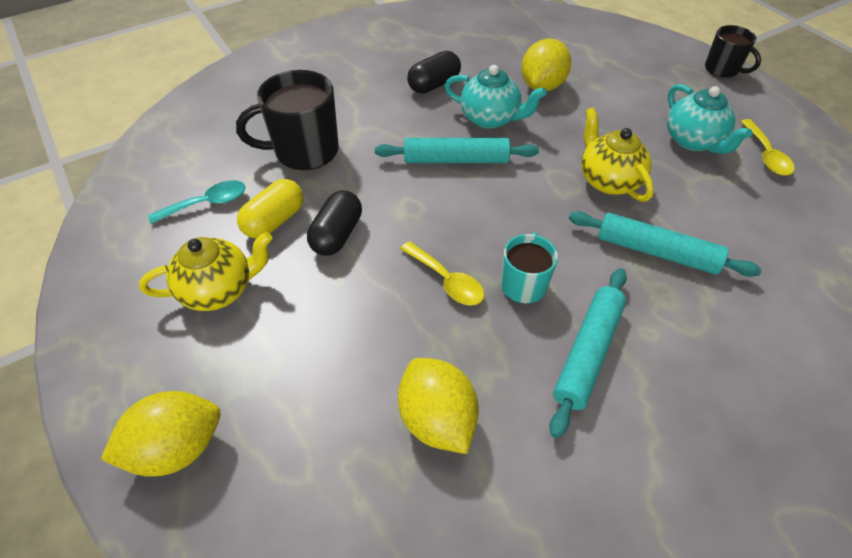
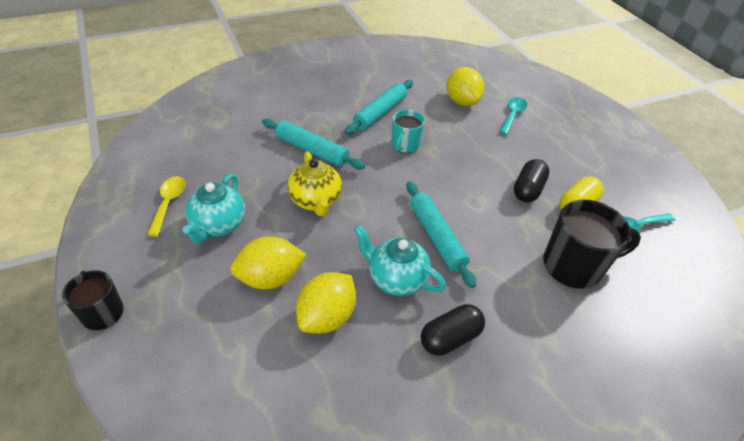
camera: 175 degrees left, 5 degrees down
(177, 448) = (581, 108): yellow lemon -> yellow lemon (270, 278)
(219, 290) = (595, 168): yellow teapot -> none
(334, 395) = (512, 115): none -> turquoise spoon
(447, 281) = (452, 153): yellow spoon -> none
(456, 159) = (436, 237): turquoise rolling pin -> turquoise rolling pin turned 60 degrees clockwise
(693, 141) = (218, 225): turquoise teapot -> turquoise teapot turned 150 degrees counterclockwise

